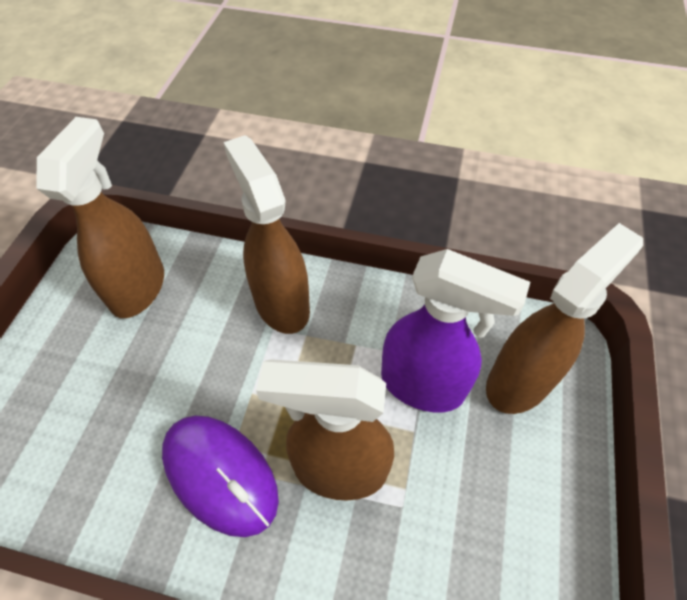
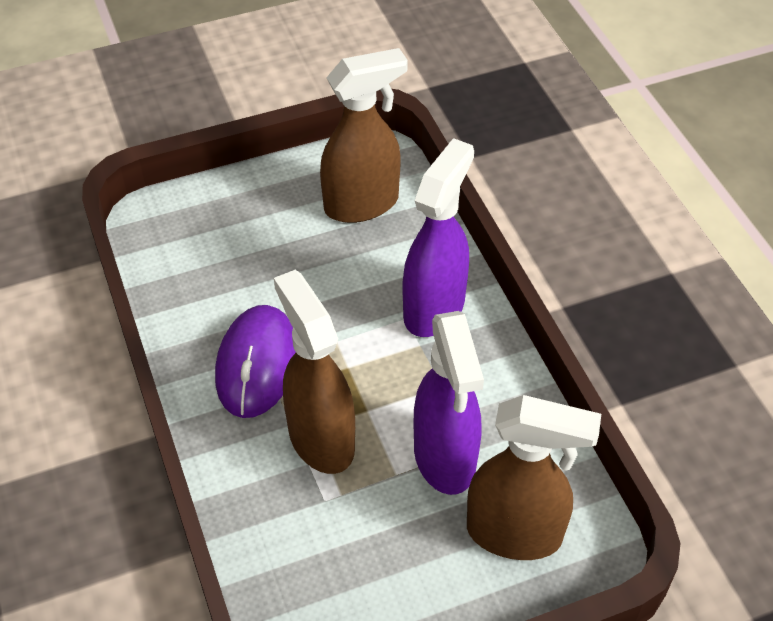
camera: 55 degrees right, 5 degrees down
(281, 303) = (434, 308): brown spray bottle -> purple spray bottle

